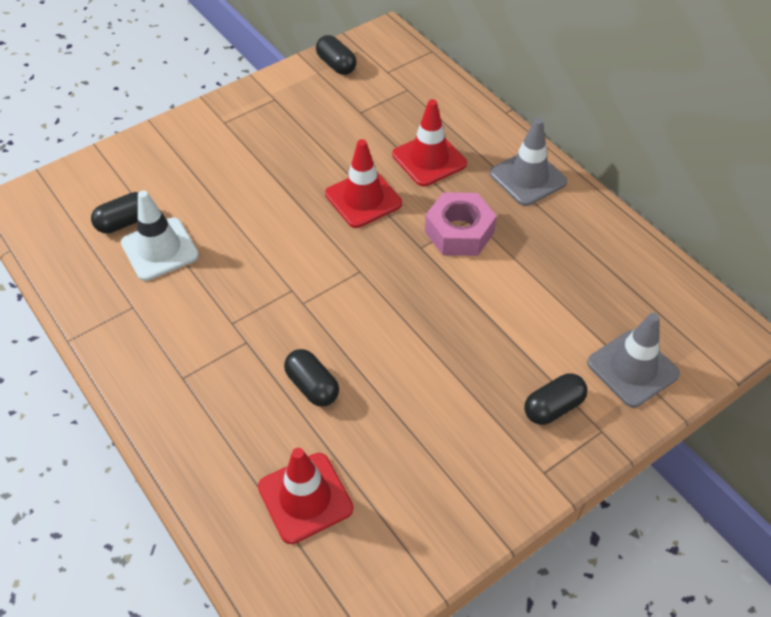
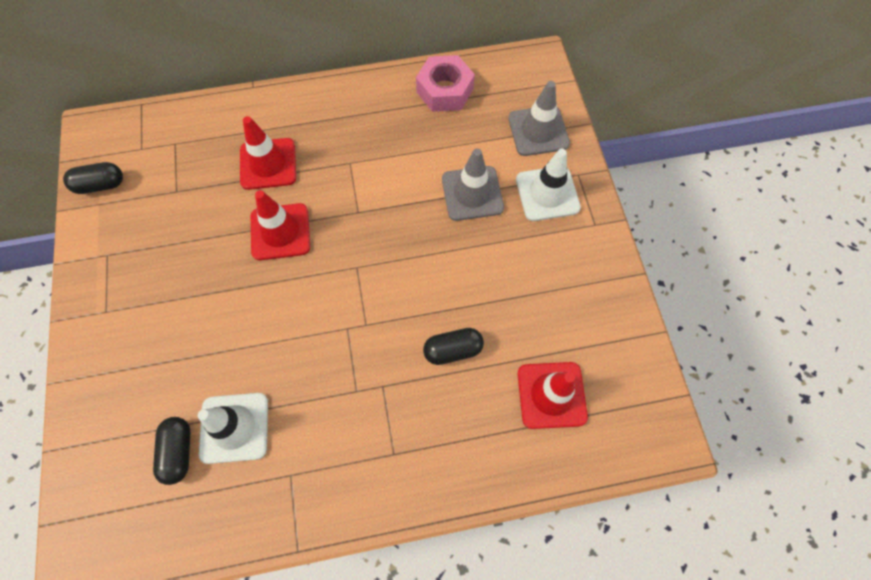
camera: 65 degrees left, 15 degrees up
(459, 232) = (358, 178): pink nut -> pink nut (445, 90)
(528, 178) = (332, 106): grey traffic cone -> grey traffic cone (472, 193)
(553, 407) = (547, 193): black capsule -> white traffic cone

